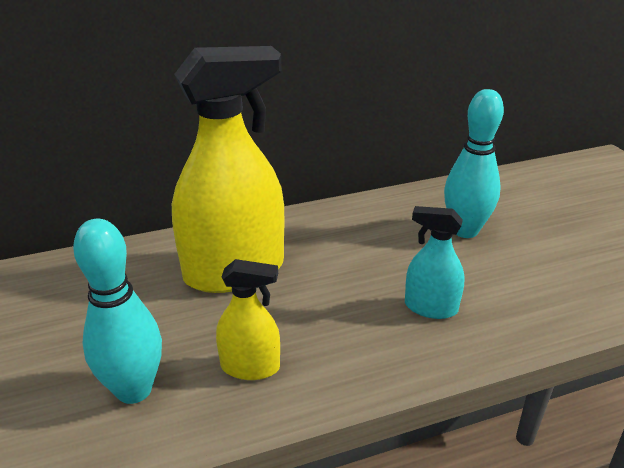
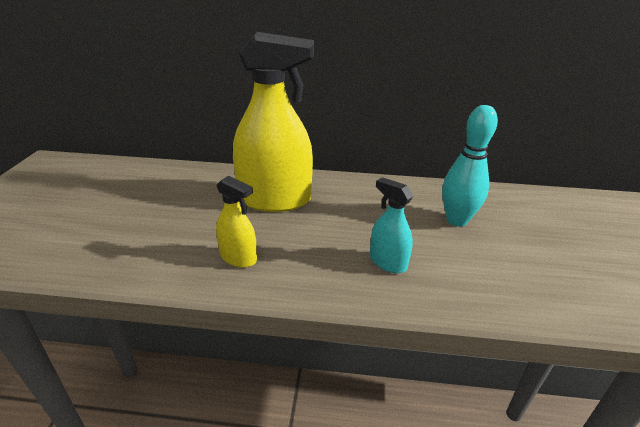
camera: 25 degrees right, 0 degrees up
(134, 390) = (165, 247): turquoise bowling pin -> none

